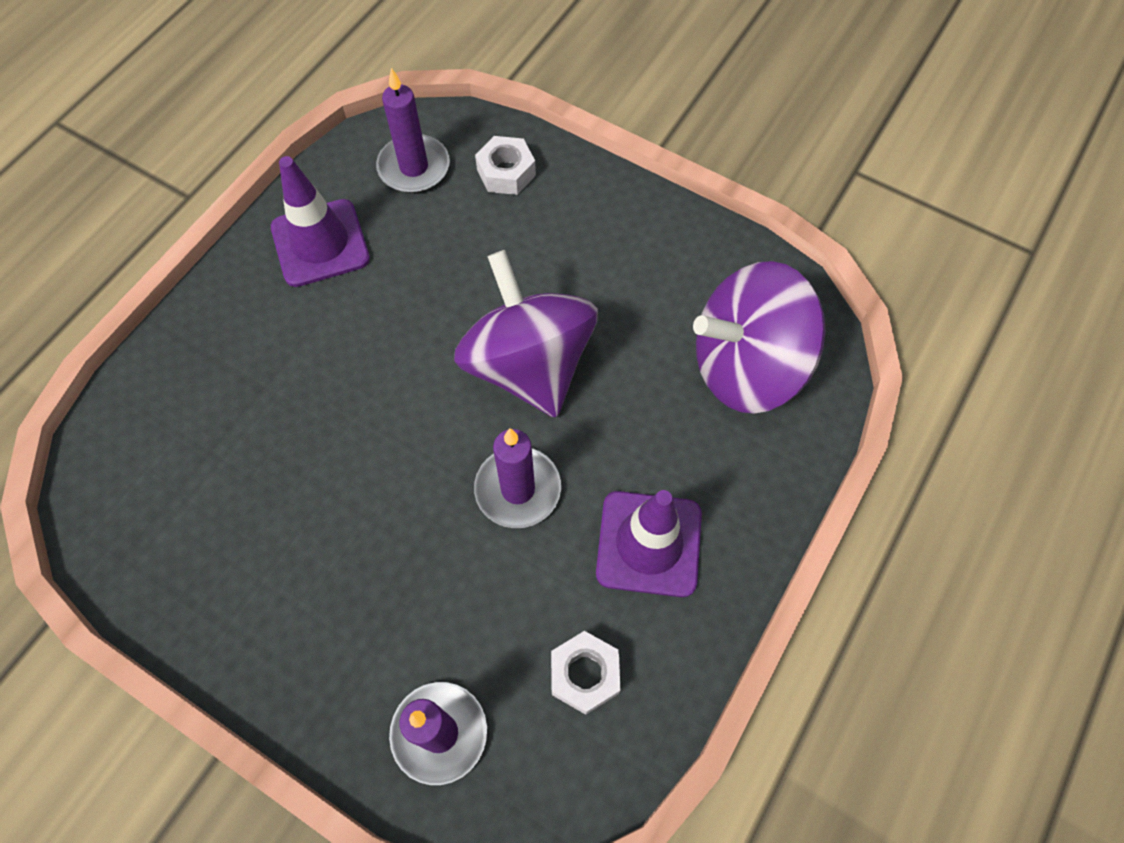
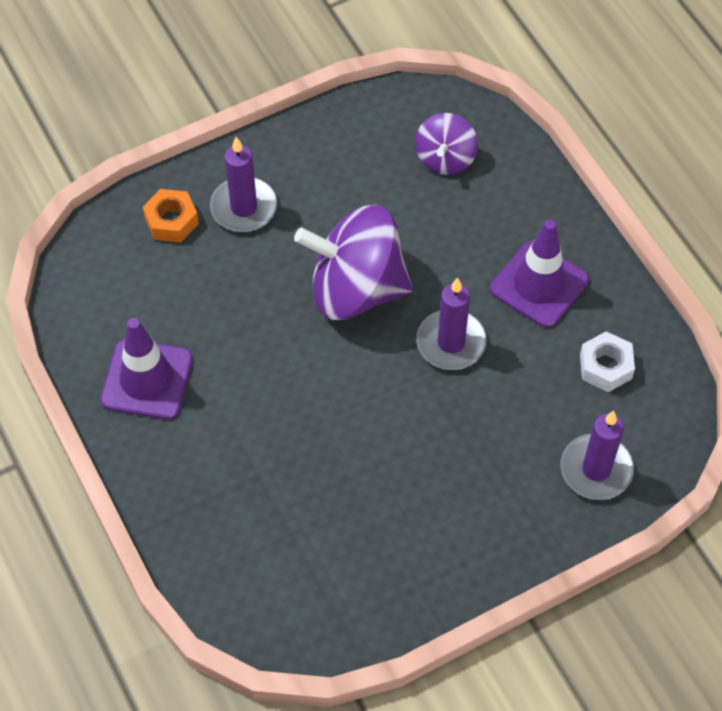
camera: 60 degrees left, 5 degrees down
(414, 167) = (119, 281): purple candle -> purple candle (244, 207)
(506, 172) = (171, 221): white nut -> orange nut
(746, 366) = (445, 158): purple spinning top -> purple spinning top, size x0.54

